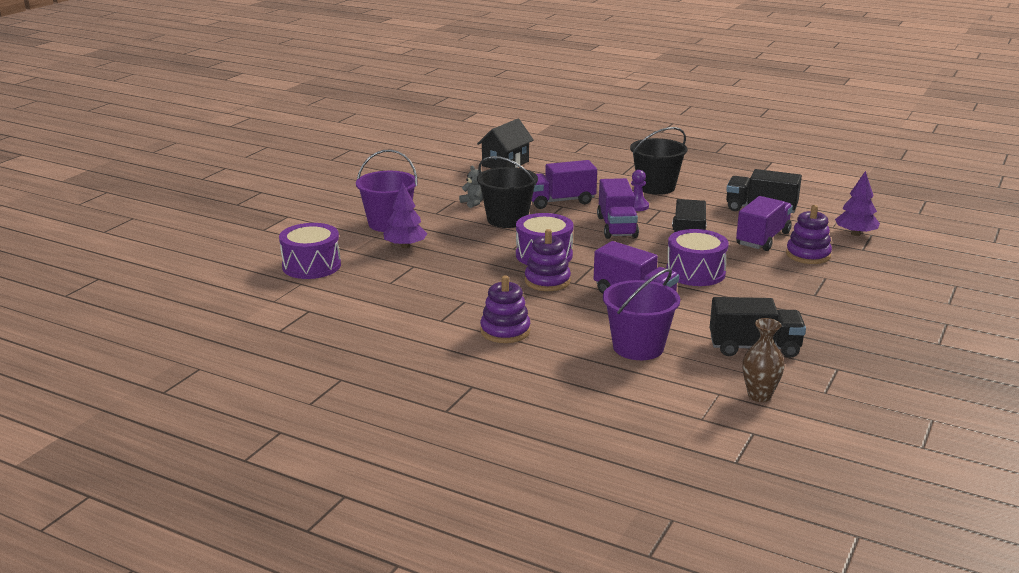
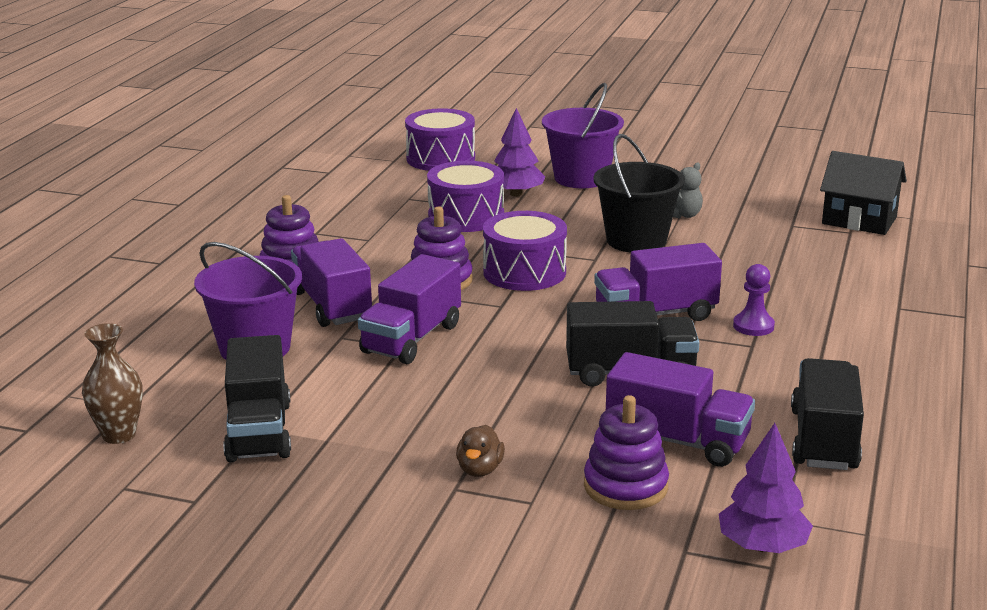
camera: 80 degrees right, 0 degrees up
(560, 201) = (732, 268): purple truck -> purple truck (332, 306)
(656, 187) = (856, 338): black bucket -> none
(695, 272) = (506, 382): purple drum -> purple drum (466, 216)
(795, 287) = (480, 469): none -> brown duck

